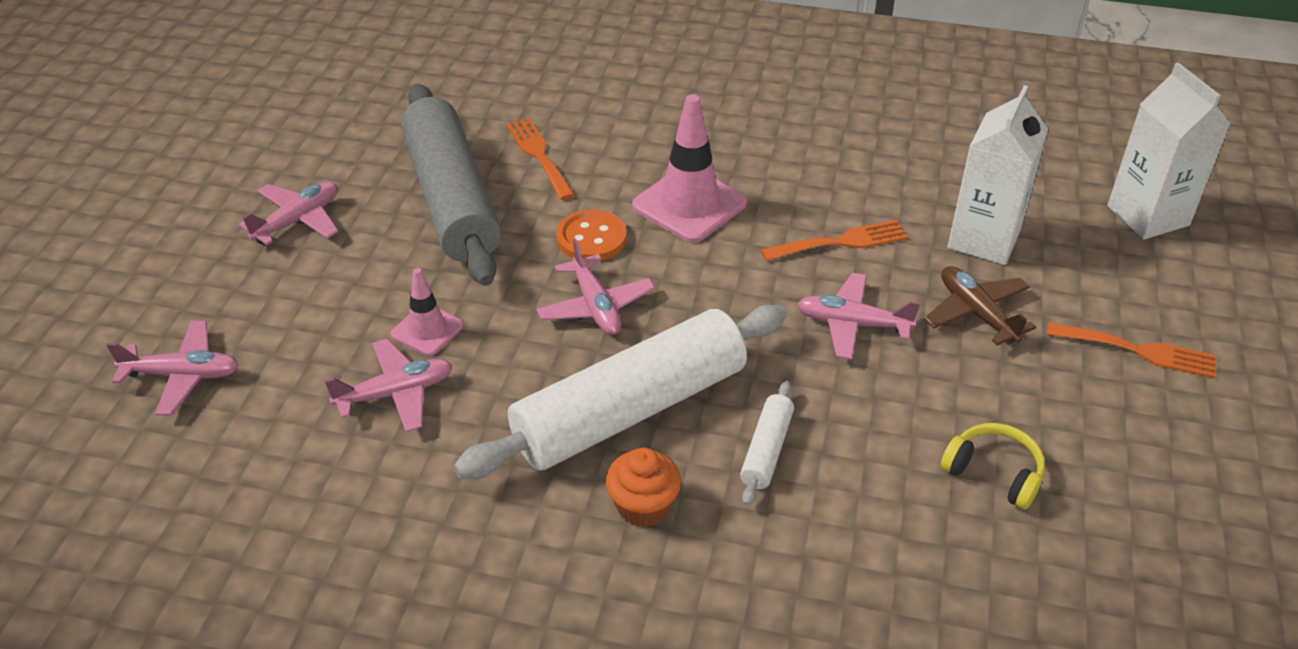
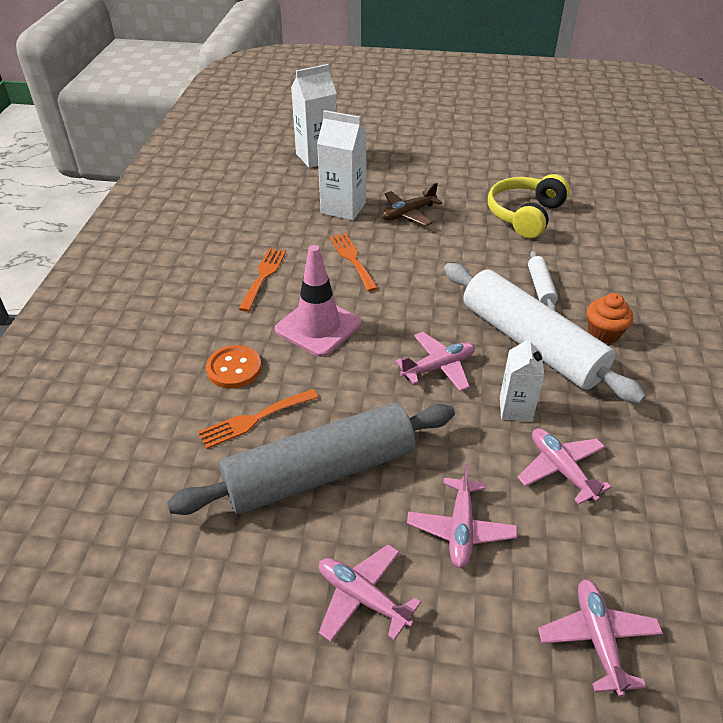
camera: 95 degrees left, 0 degrees up
(427, 330) = (488, 462): pink traffic cone -> none
(505, 369) = (515, 409): none -> white carton
(591, 238) = (363, 376): orange button -> orange button (234, 368)
(767, 450) = (541, 287): white rolling pin -> white rolling pin turned 75 degrees clockwise
(852, 324) = (428, 256): pink plane -> pink plane (460, 529)
(994, 473) = (525, 215): yellow headphones -> yellow headphones, size x1.68
(1139, 351) = (425, 169): orange fork -> orange fork (263, 276)

